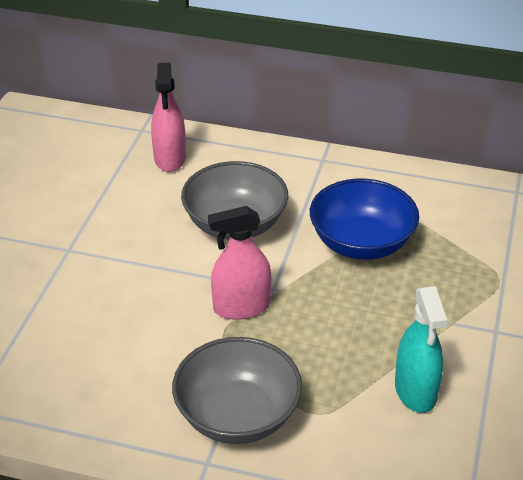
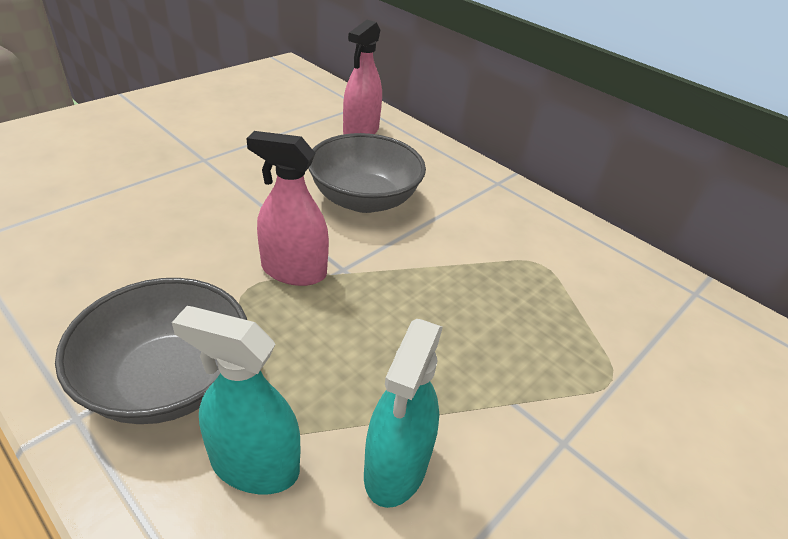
camera: 25 degrees right, 0 degrees up
(338, 430) = (254, 465): none -> turquoise spray bottle
(361, 243) = (474, 267): blue bowl -> none

